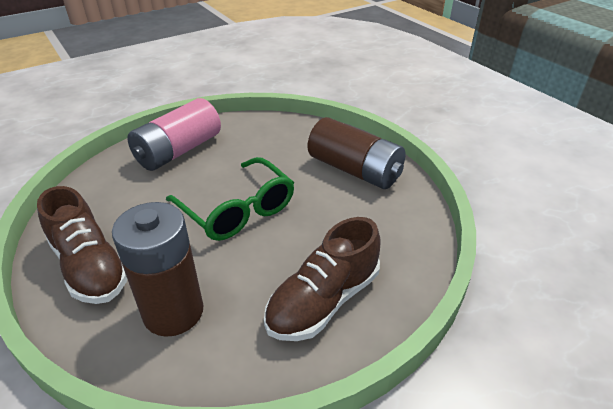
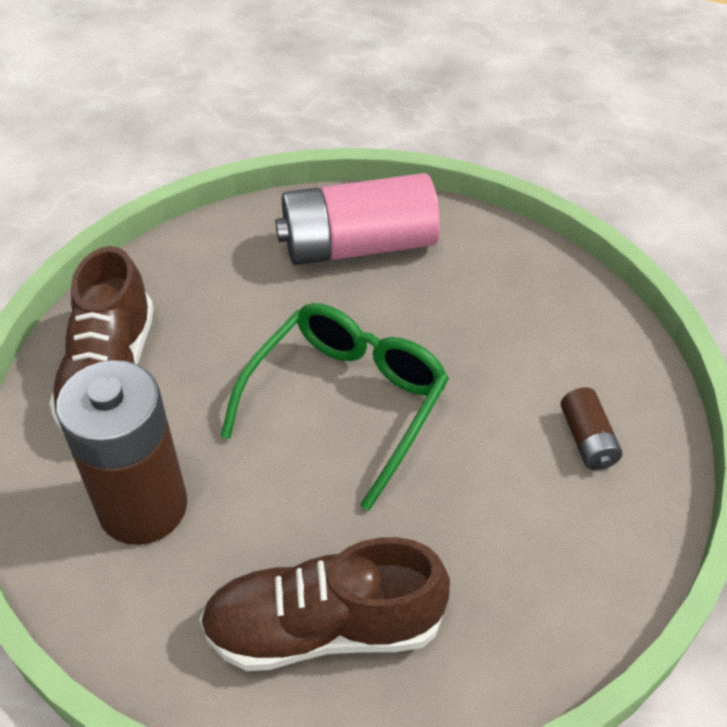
camera: 40 degrees right, 10 degrees up
(237, 210) = (346, 402): green glasses -> green glasses turned 150 degrees counterclockwise
(354, 170) = (587, 439): brown battery -> brown battery, size x0.45

